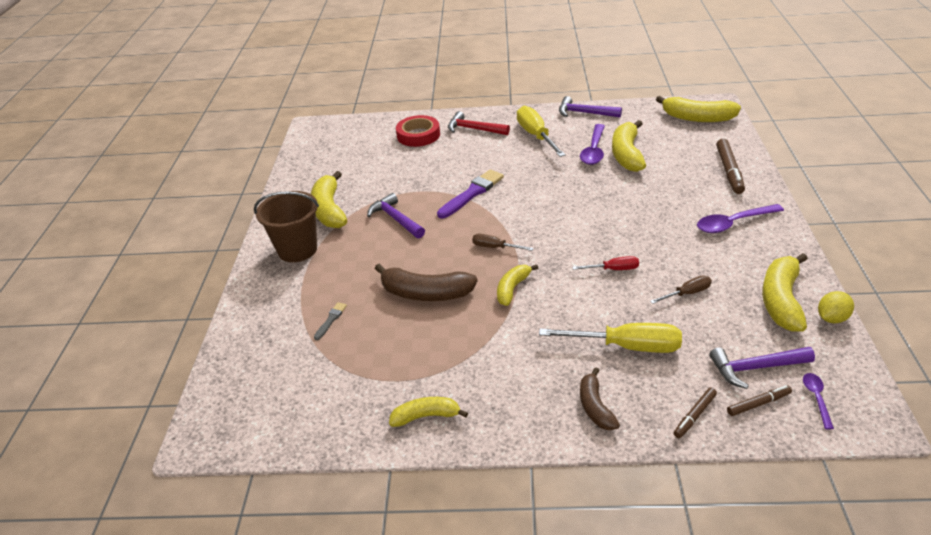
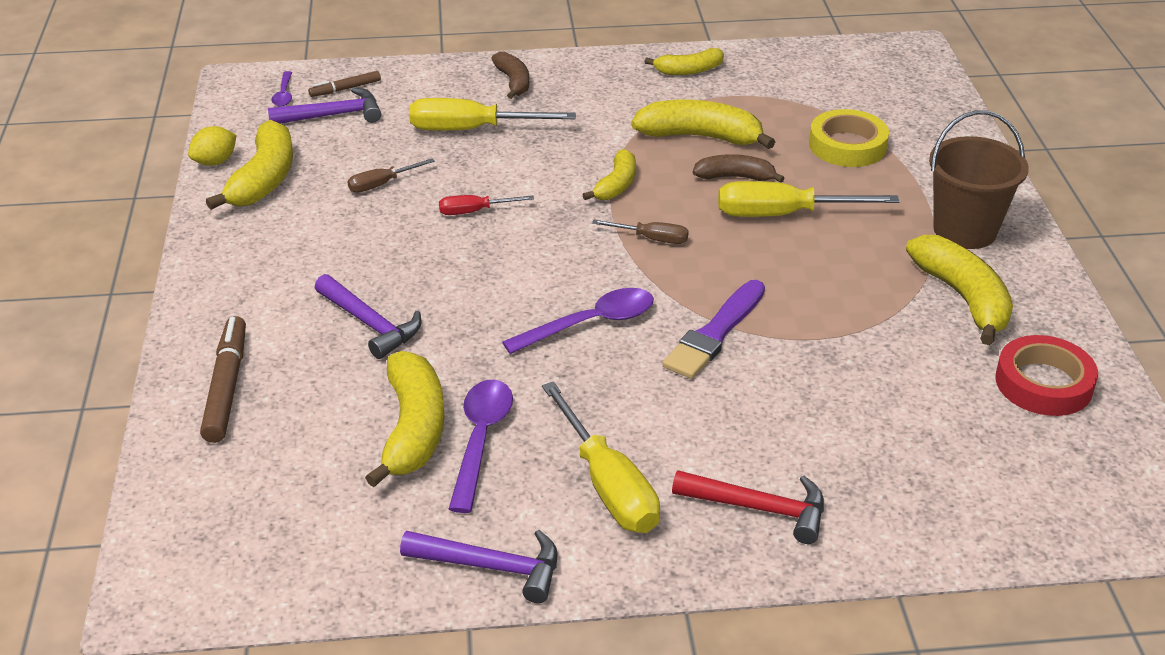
camera: 170 degrees right, 0 degrees up
(330, 320) = (847, 145): grey brush -> yellow tape
(396, 219) = (832, 282): purple hammer -> purple hammer (370, 324)
(405, 263) = (783, 214): none -> yellow screwdriver
(418, 135) = (887, 489): red tape -> red tape (1043, 383)
(425, 293) = (735, 177): brown banana -> brown banana, size x0.61
(694, 416) = (414, 79): brown marker -> none
(697, 118) = (222, 545): yellow banana -> yellow banana (700, 137)
(733, 223) = (272, 282): purple spoon -> purple spoon (590, 324)

